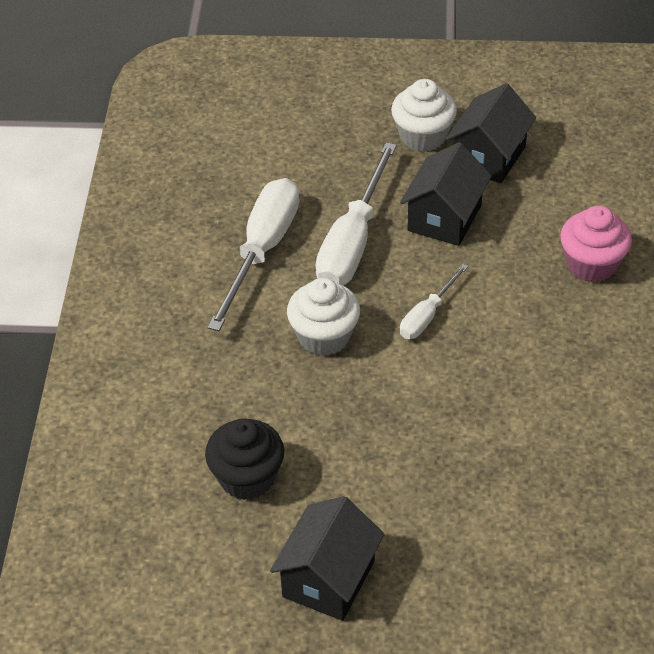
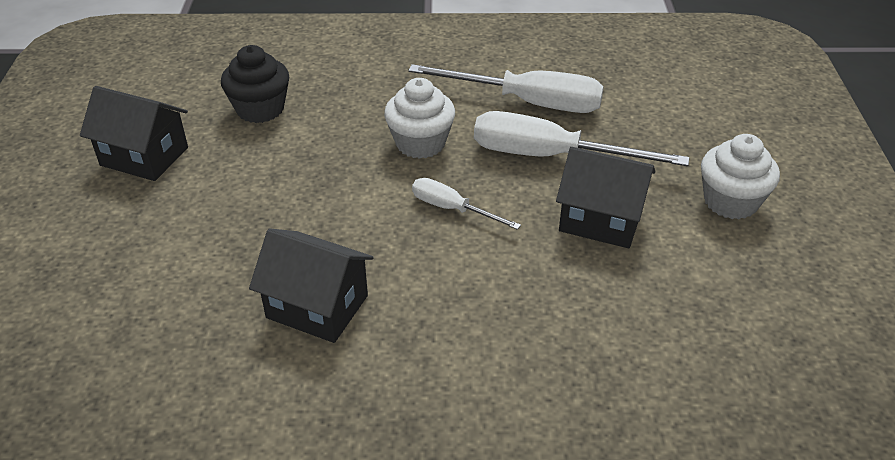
camera: 85 degrees right, 5 degrees down
(489, 157) = (715, 255): black house -> black house (317, 306)
(592, 264) = (548, 346): pink cupcake -> none

